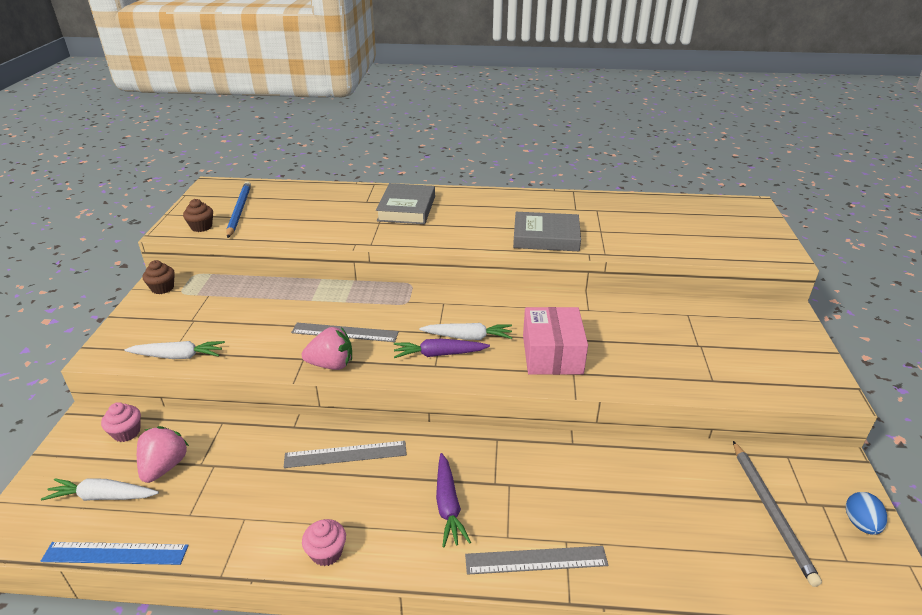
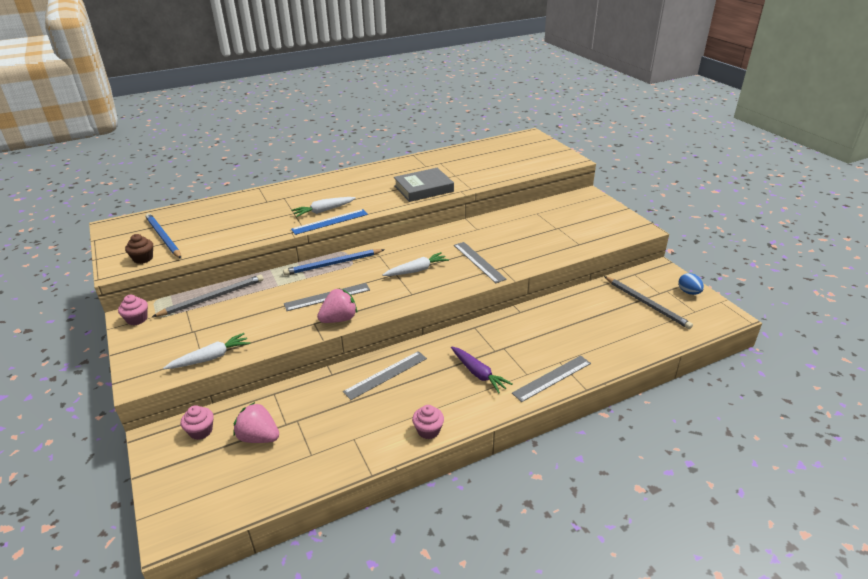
camera: 30 degrees left, 0 degrees up
(103, 496) = (230, 475): white carrot -> white carrot (324, 211)
(115, 553) = (280, 500): blue ruler -> blue ruler (330, 222)
(162, 288) = (137, 319): brown cupcake -> pink cupcake
(164, 466) = (259, 437): pink strawberry -> pink strawberry turned 45 degrees counterclockwise
(242, 290) = (213, 298): none -> grey pencil
(386, 295) = (333, 264): none -> blue pencil
(407, 208) = (305, 198): grey book -> none
(439, 354) = (408, 286): purple carrot -> none
(552, 354) = (479, 262): pink box -> grey ruler

